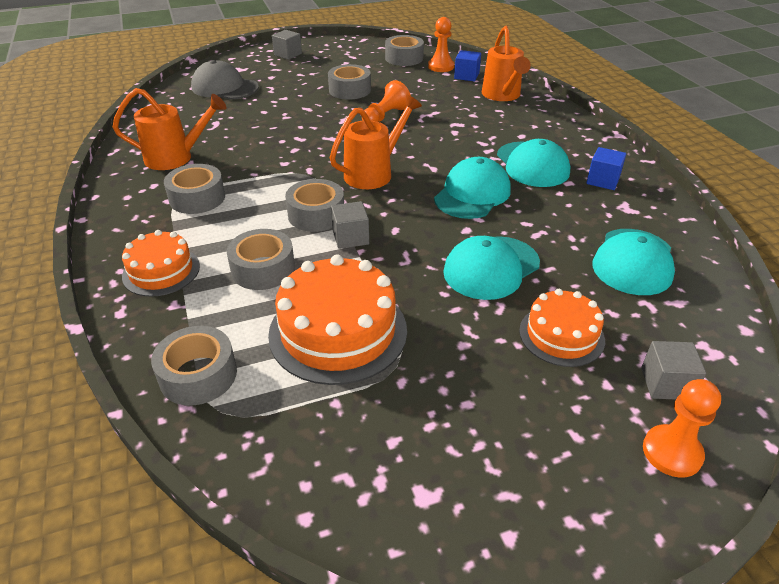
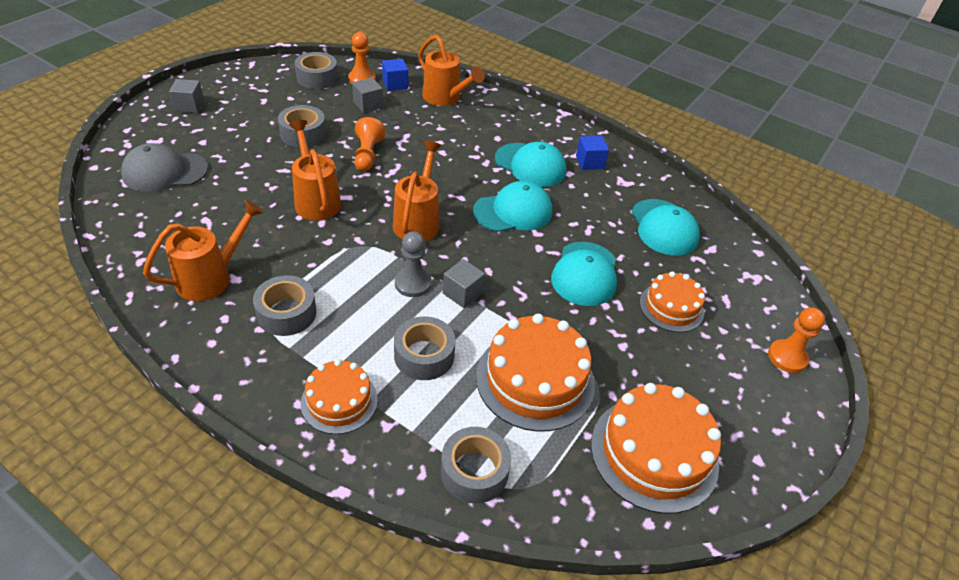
camera: 40 degrees left, 5 degrees up
(308, 134) = (316, 200): none -> orange watering can
(316, 214) = (413, 283): grey tape -> grey pawn
(386, 457) = (654, 453): none -> orange cake
(472, 194) = (513, 211): turquoise cap -> turquoise cap turned 75 degrees clockwise
(666, 383) = (750, 312): grey cube -> grey cube (368, 105)

